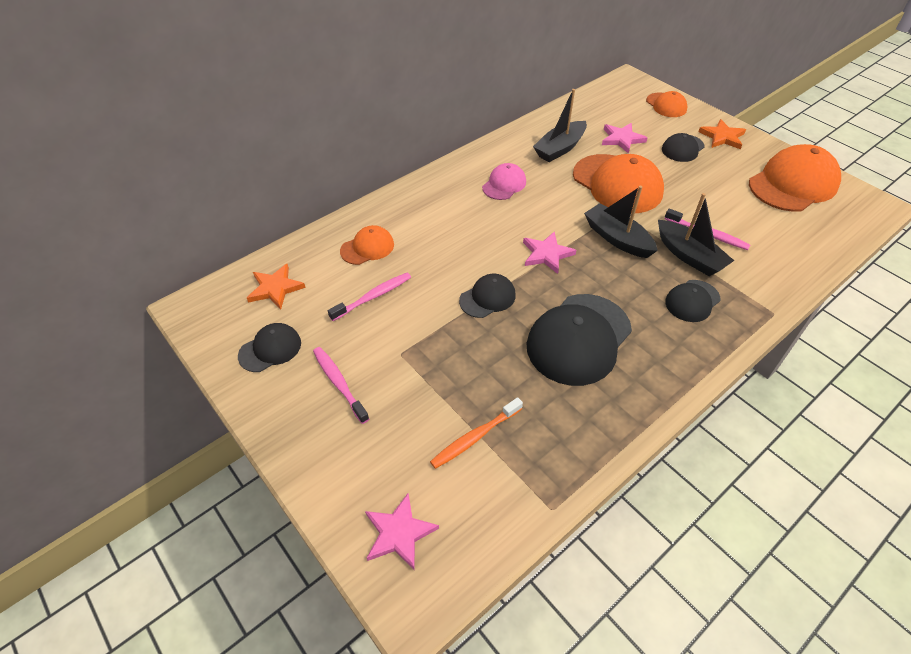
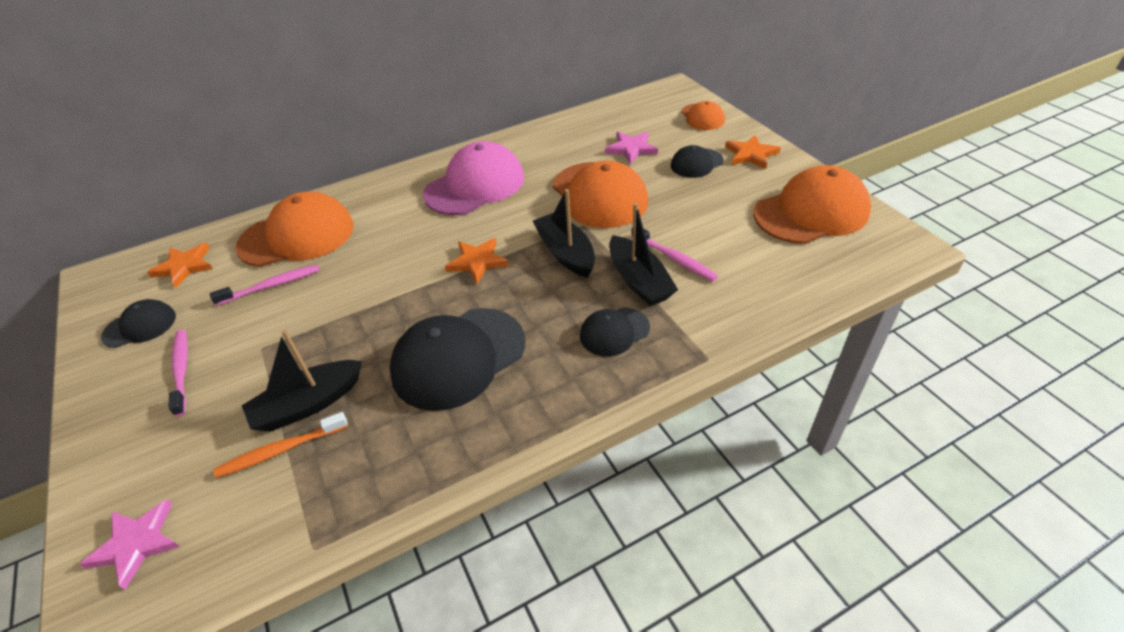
camera: 15 degrees right, 5 degrees down
(367, 248) = (297, 236): orange cap -> orange cap, size x1.90
(487, 298) = (386, 301): black cap -> none
(504, 184) = (475, 185): pink cap -> pink cap, size x1.90
(546, 254) = (477, 262): pink star -> orange star
(560, 148) = (556, 154): black boat -> black boat (308, 404)

